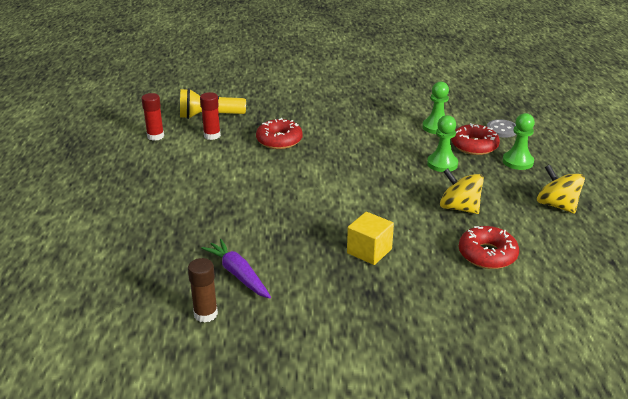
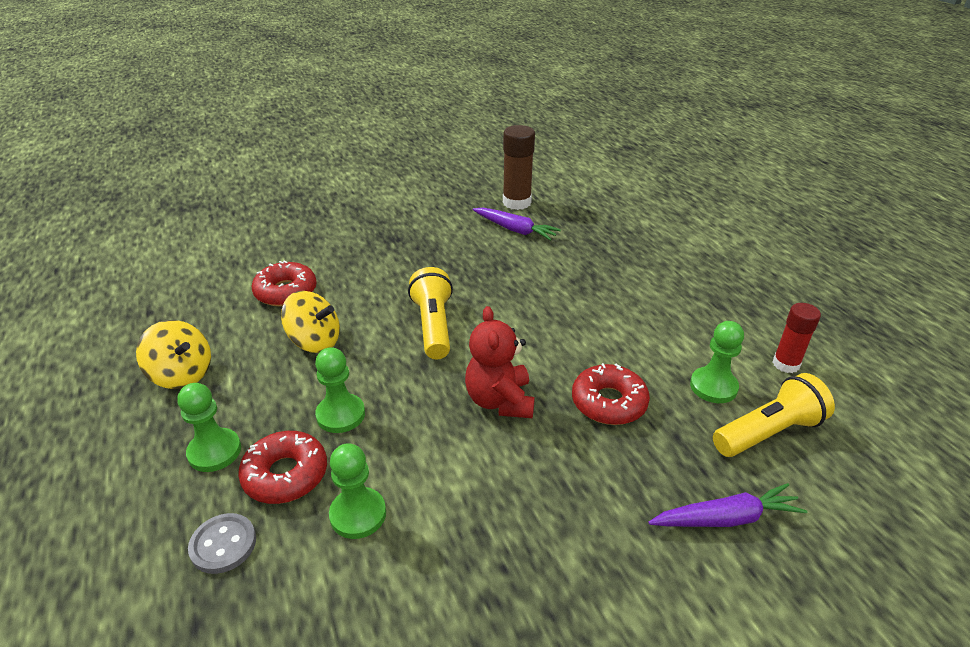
camera: 160 degrees right, 5 degrees up
(205, 314) = (516, 202): brown glue stick -> brown glue stick, size x1.53
(212, 135) = (713, 387): red glue stick -> green pawn
(267, 99) = (726, 518): none -> purple carrot
(342, 152) = (500, 401): none -> red teddy bear
(365, 200) = (433, 326): none -> yellow flashlight
(369, 251) = (408, 271): yellow cube -> none

